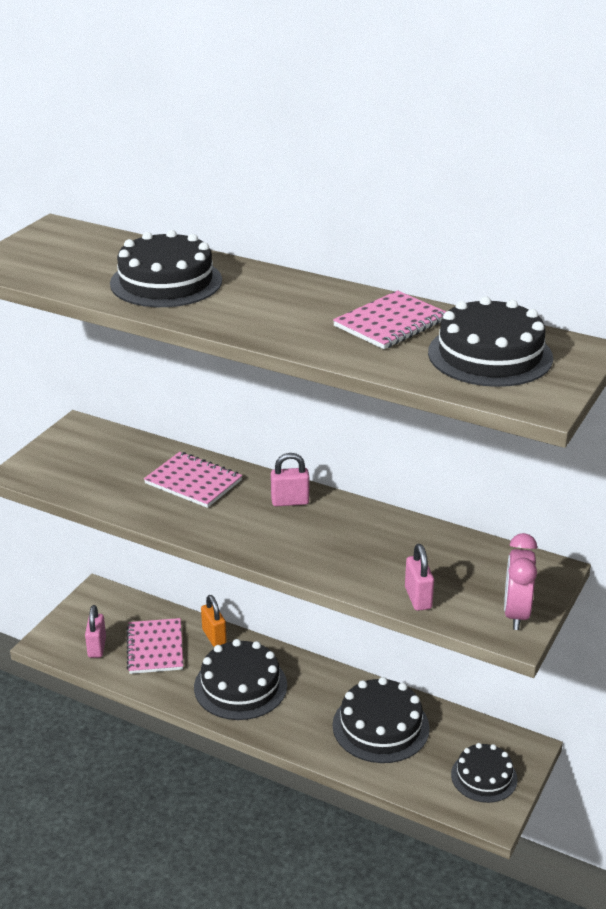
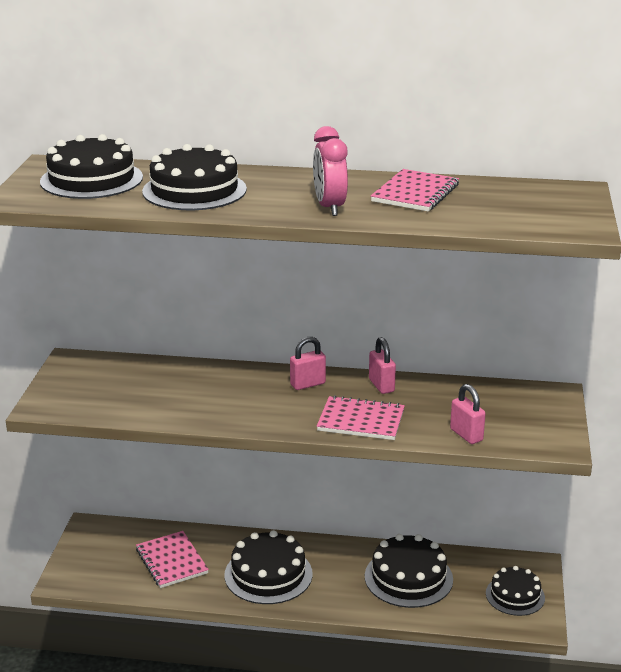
camera: 20 degrees left, 5 degrees down
(97, 647) = (116, 573): pink padlock -> pink padlock (381, 385)
(193, 482) = (211, 385): pink notebook -> pink notebook (361, 420)
(214, 636) = (221, 540): orange padlock -> none
(490, 355) = (514, 203): black cake -> black cake (91, 179)
(516, 614) = (551, 430): pink clock -> pink clock (329, 207)

